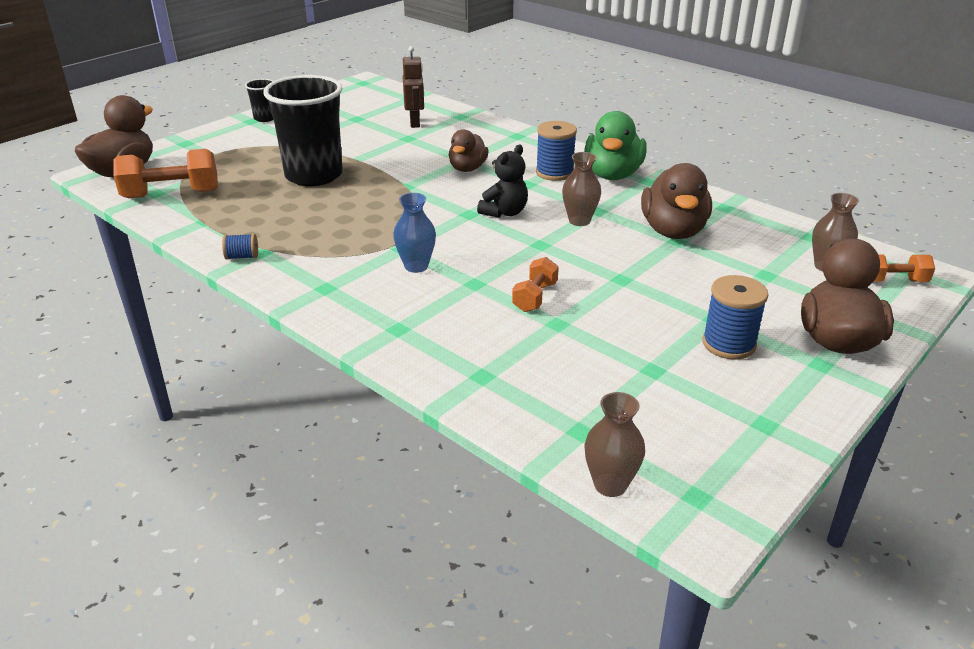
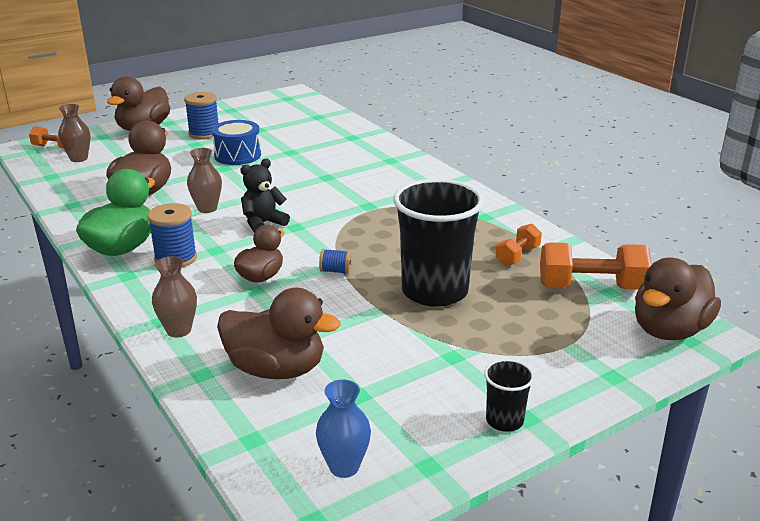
camera: 165 degrees left, 5 degrees down
(242, 257) = (500, 214): blue spool -> blue spool (336, 271)
(415, 123) = (276, 369): brown robot -> brown duck
(416, 266) = (363, 192): blue vase -> blue vase (344, 467)
(535, 297) = (292, 165): orange dumbbell -> orange dumbbell (517, 256)
(610, 485) = (319, 103): brown vase -> brown vase (179, 330)
(627, 304) = (237, 155): none -> blue drum

